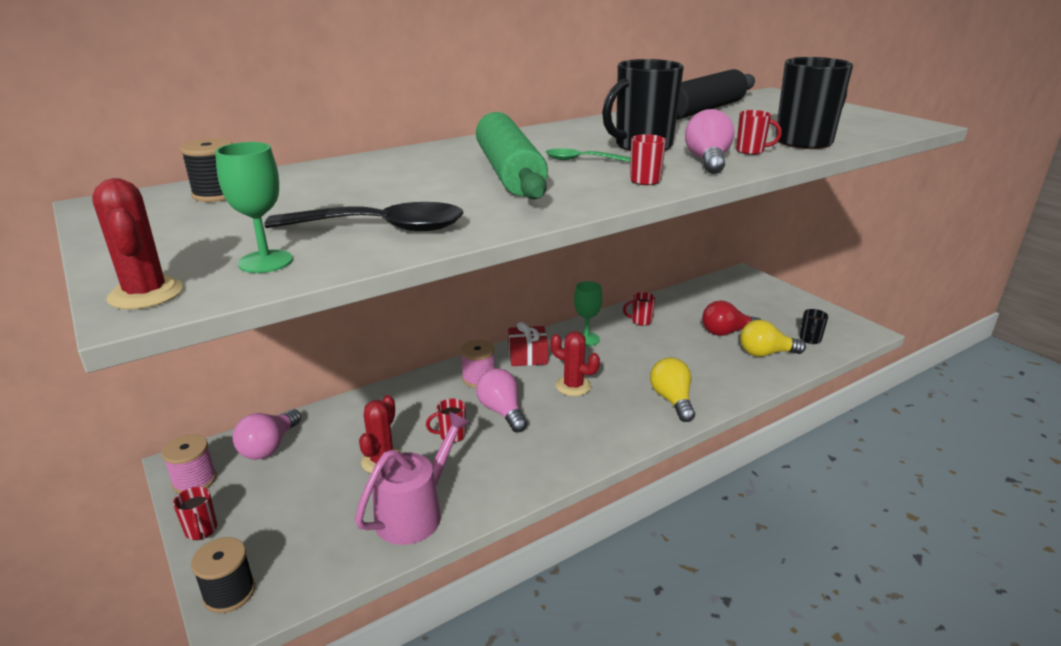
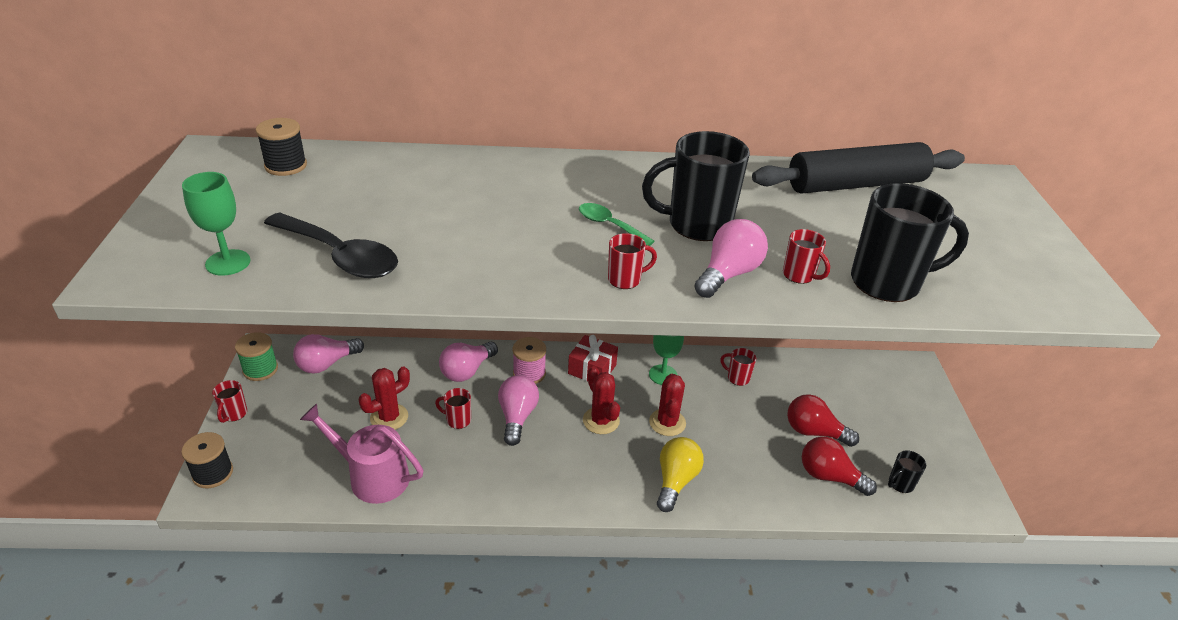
camera: 30 degrees right, 10 degrees up
(146, 294) = (131, 266): red cactus -> red cactus (667, 422)
(194, 481) = (260, 369): pink spool -> green spool
(415, 512) = (372, 476): pink watering can -> pink watering can turned 135 degrees counterclockwise
(420, 398) = (467, 371): none -> pink light bulb
(508, 172) = (523, 219): green rolling pin -> none
(765, 353) = (829, 476): yellow light bulb -> red light bulb

